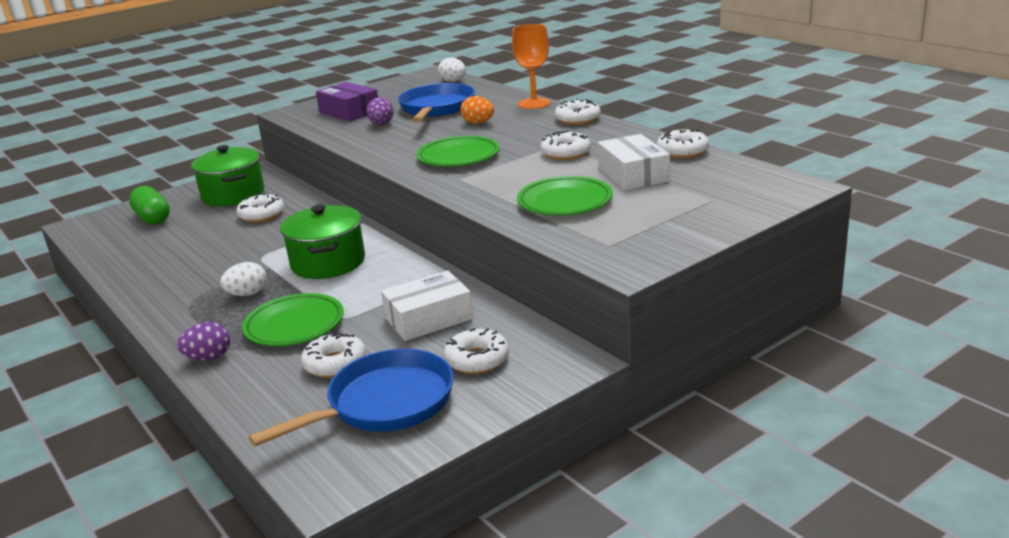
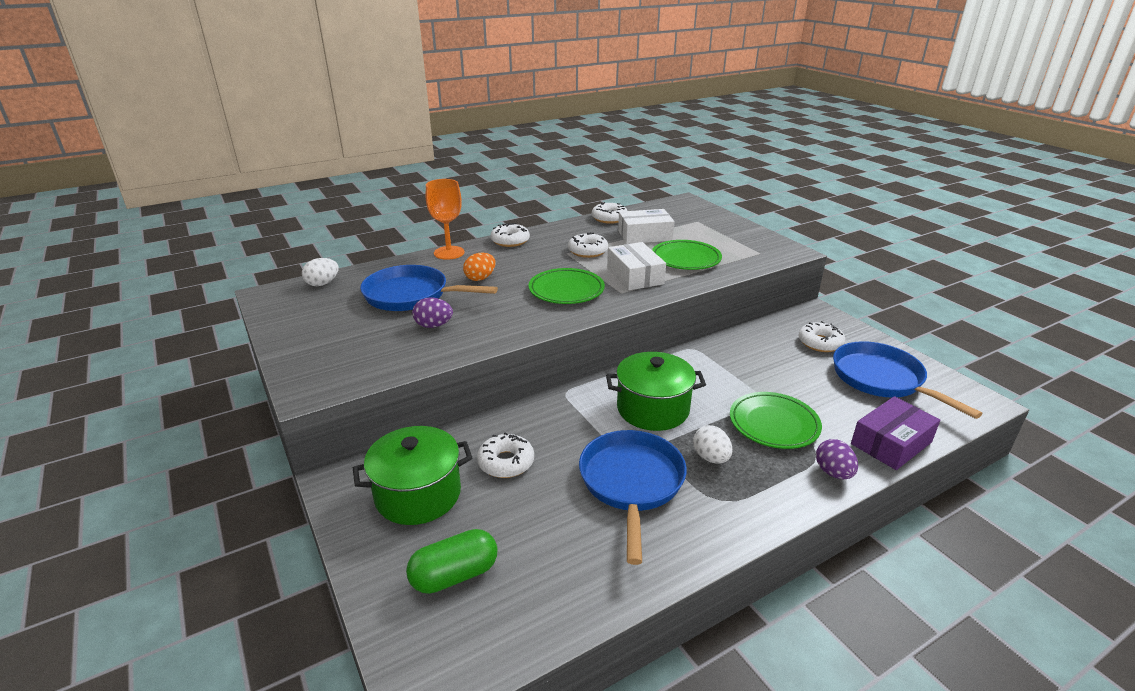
camera: 85 degrees left, 5 degrees up
(222, 263) = (631, 483): none -> blue pan
(335, 364) = (833, 401): white donut -> none
(349, 112) = (363, 345): purple box -> purple box (891, 443)
(429, 318) = (763, 359): white box -> white box (635, 276)

